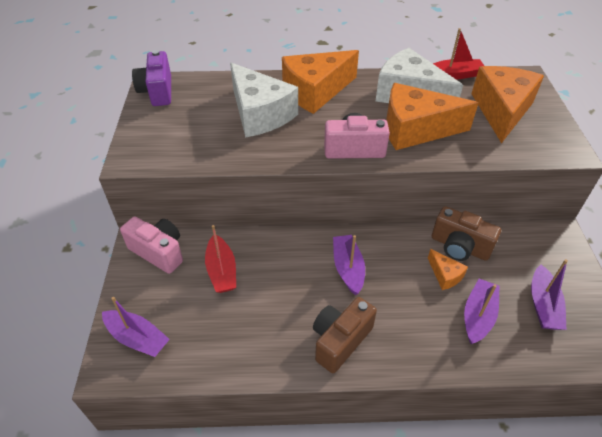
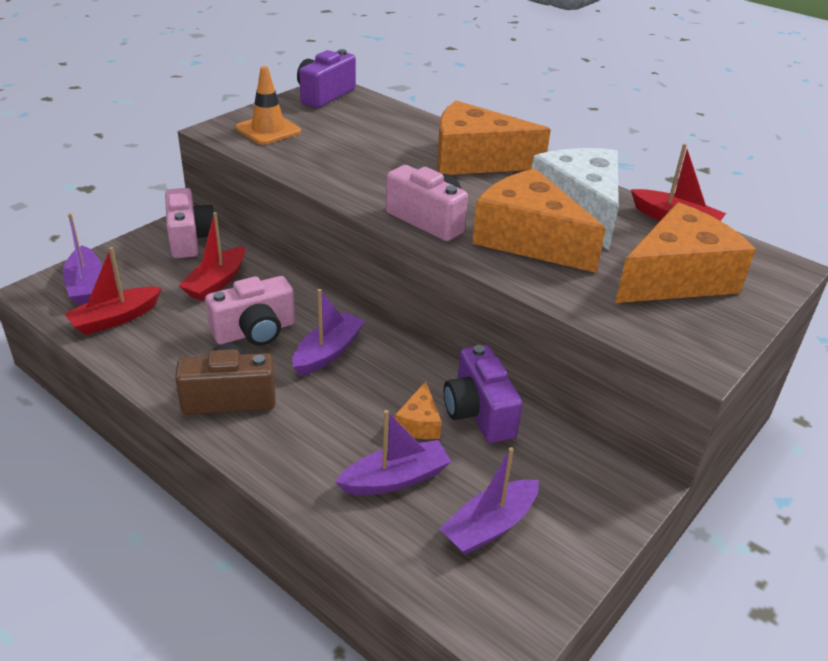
camera: 40 degrees right, 10 degrees down
(163, 140) = (268, 130): none -> orange traffic cone
(196, 346) = (115, 319): none -> red boat
(260, 114) = (385, 151): white cheese -> none
(292, 286) = (255, 331): none -> pink camera
(459, 247) = (479, 412): brown camera -> purple camera

